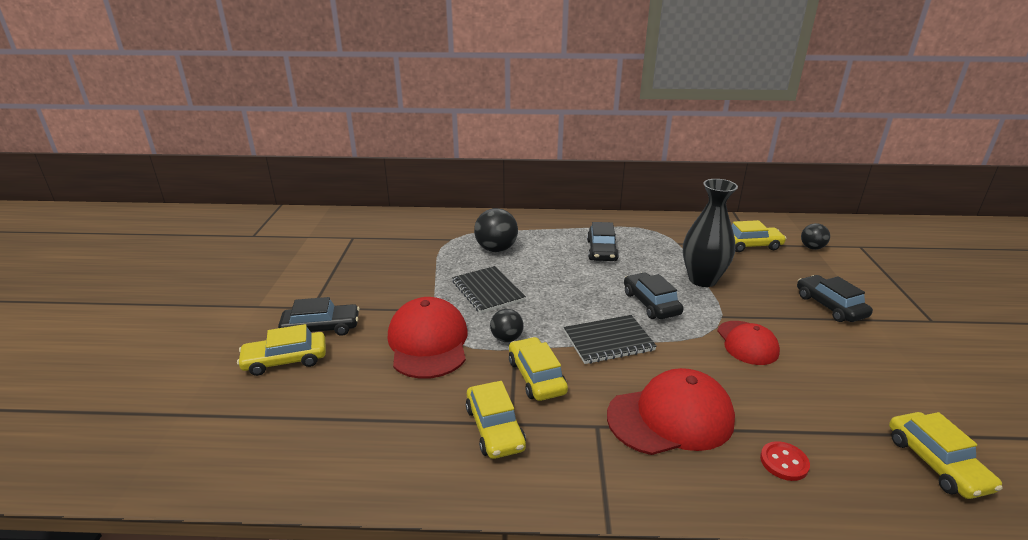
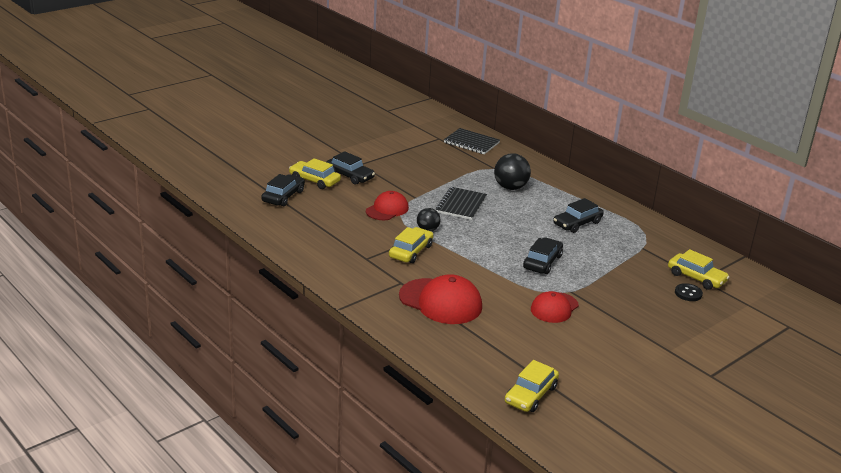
camera: 45 degrees right, 0 degrees up
(428, 342) = (387, 209): red cap -> red cap, size x0.63
(495, 428) = (356, 255): yellow car -> none
(608, 341) = (477, 261): black notebook -> black notebook (471, 143)
(702, 280) = (606, 272): black vase -> none
(774, 261) = (688, 293): none -> black button
(784, 462) = (456, 345): red button -> none
(812, 248) = (743, 305): black ball -> none
(830, 306) = (658, 329): black car -> black car (283, 196)

